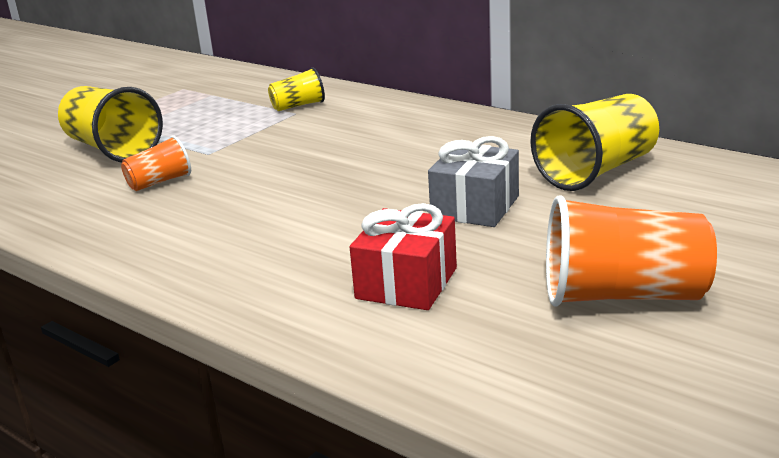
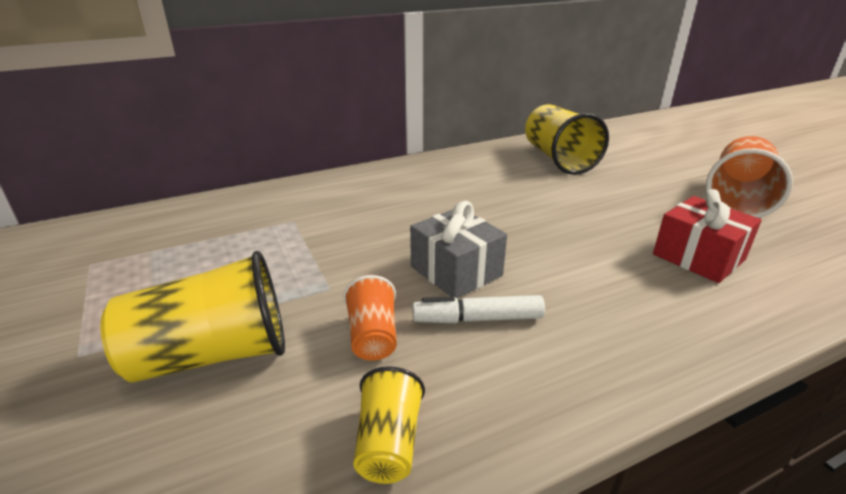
camera: 65 degrees left, 5 degrees up
(205, 208) = (477, 319): none -> white marker
(298, 106) = (277, 215): yellow cup -> yellow cup (388, 443)
(475, 207) = (583, 204): grey gift -> grey gift (456, 271)

